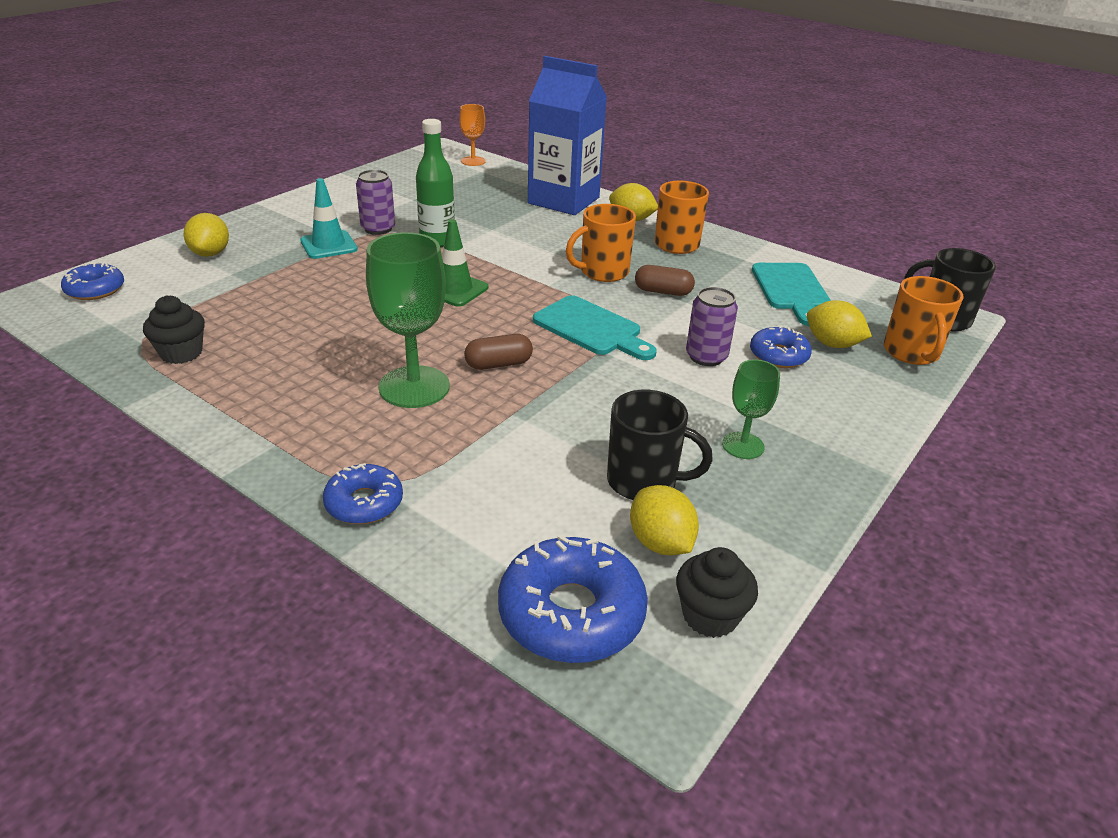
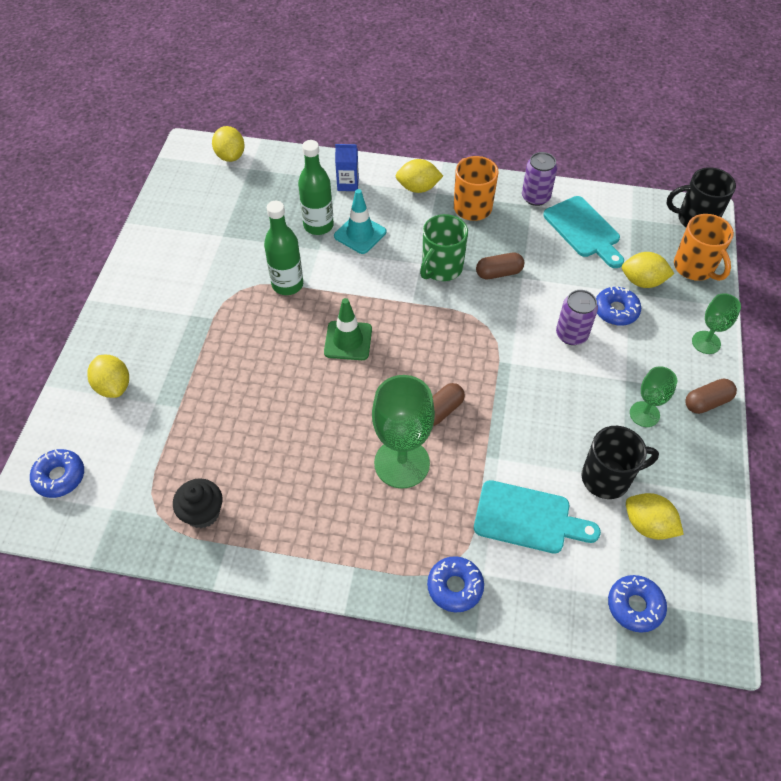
camera: 25 degrees left, 20 degrees up
(328, 245) = (204, 330): turquoise traffic cone -> turquoise traffic cone (360, 234)
(378, 228) = (226, 290): purple can -> purple can (535, 197)
(473, 161) = (230, 156): orange goblet -> yellow lemon
(507, 216) = (318, 225): none -> green bottle
(563, 200) = (348, 184): blue carton -> blue carton, size x0.41
(571, 613) = (635, 606): blue donut -> blue donut, size x0.60
(591, 328) = (477, 340): turquoise cutting board -> turquoise cutting board (528, 518)
(603, 272) = (441, 268): orange mug -> green mug
(710, 616) = (706, 567): black cupcake -> none
(839, 463) = (707, 402): none -> brown capsule
(879, 414) = (706, 342): none -> green goblet

